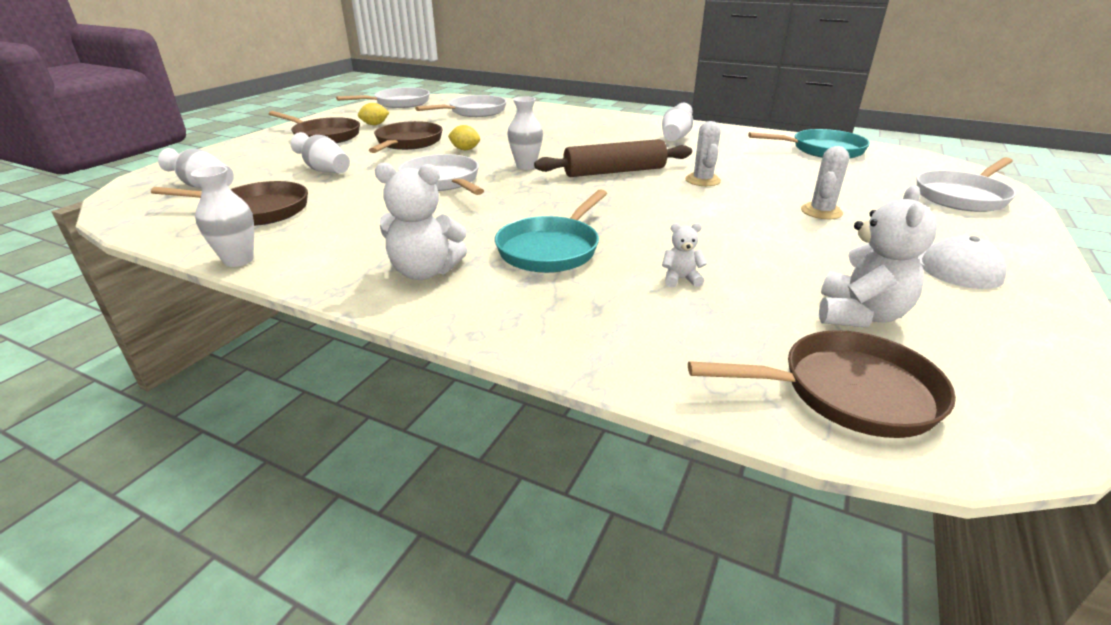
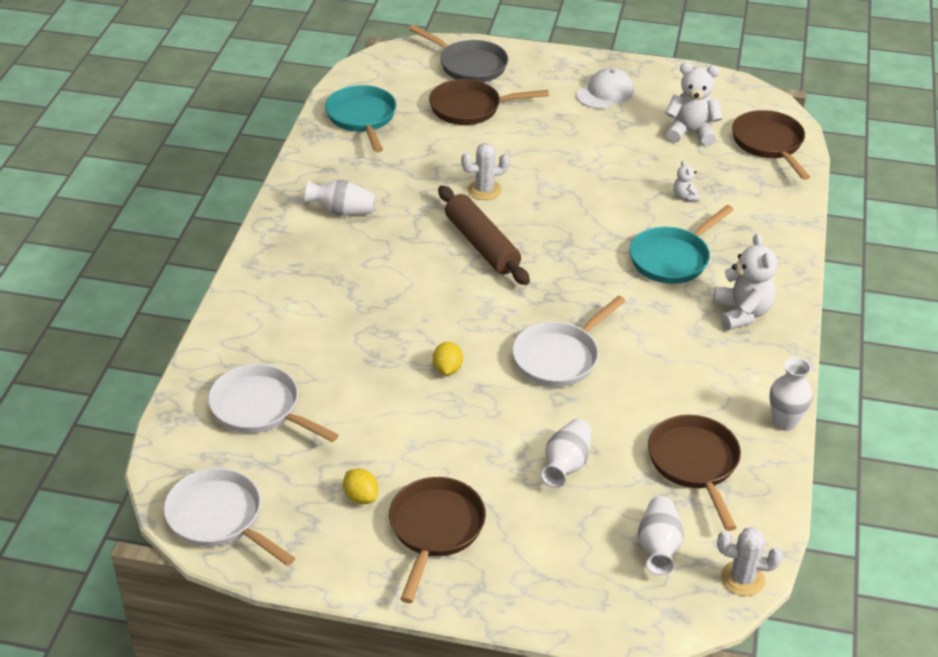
camera: 105 degrees left, 10 degrees up
(408, 143) = (438, 429): brown pan -> brown pan (470, 108)
(526, 166) = (488, 307): white vase -> none
(551, 249) = (672, 258): turquoise pan -> turquoise pan turned 120 degrees clockwise
(821, 212) = (534, 132): white cactus -> white cactus (742, 579)
(962, 196) = (469, 65): white pan -> grey pan

